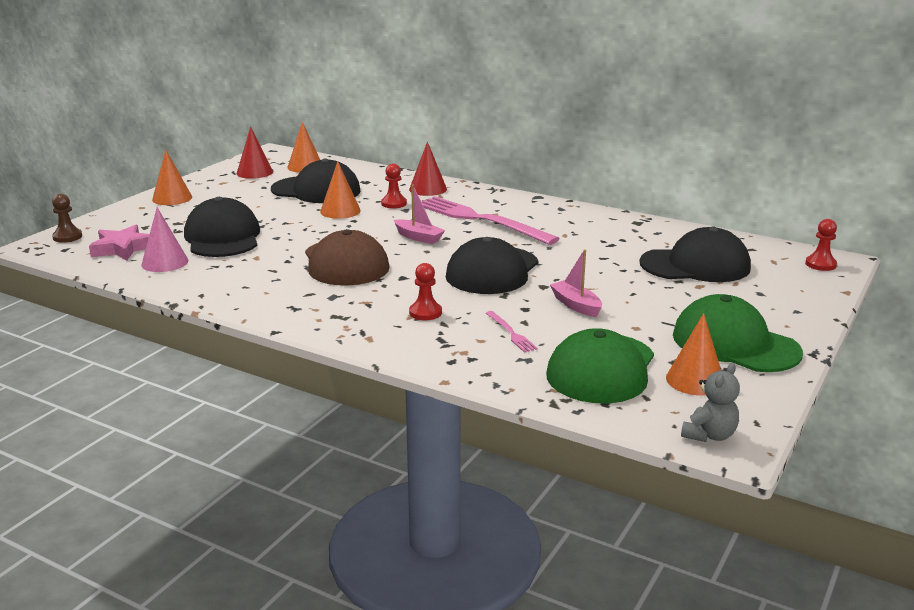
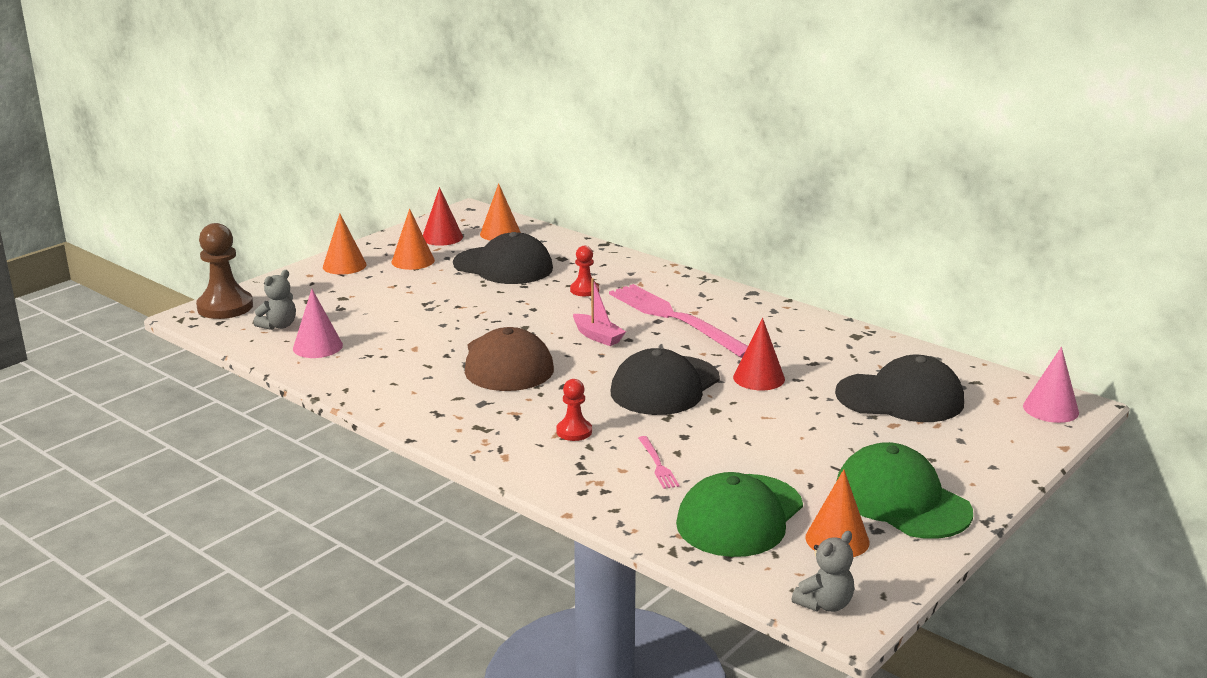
camera: 10 degrees right, 0 degrees up
(67, 237) = (225, 307): brown pawn -> brown pawn, size x1.81
(123, 248) = (278, 326): pink star -> grey teddy bear
(222, 237) = (385, 320): black cap -> none
(340, 211) = (522, 295): orange cone -> orange cone (413, 261)
(428, 189) = (629, 273): red cone -> red cone (759, 378)
(576, 305) = (742, 437): pink boat -> none
(820, 264) = (1050, 409): red pawn -> pink cone

